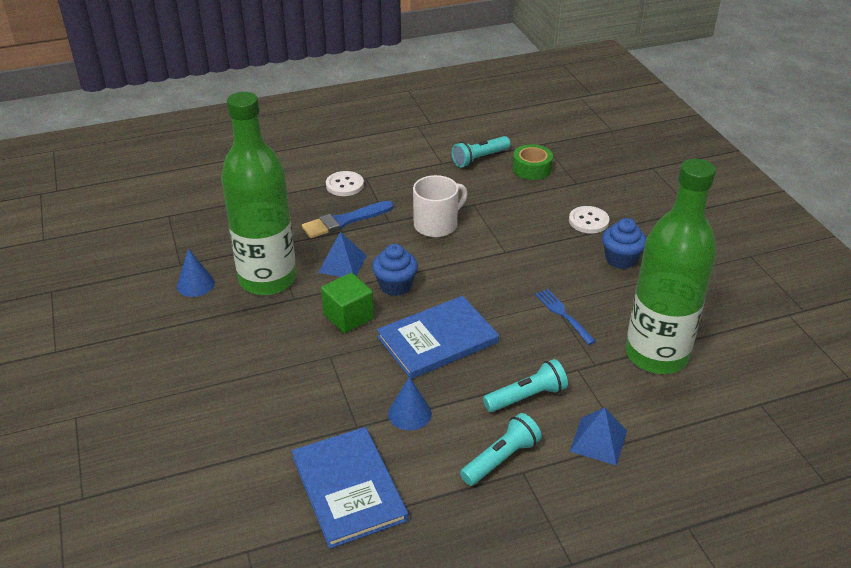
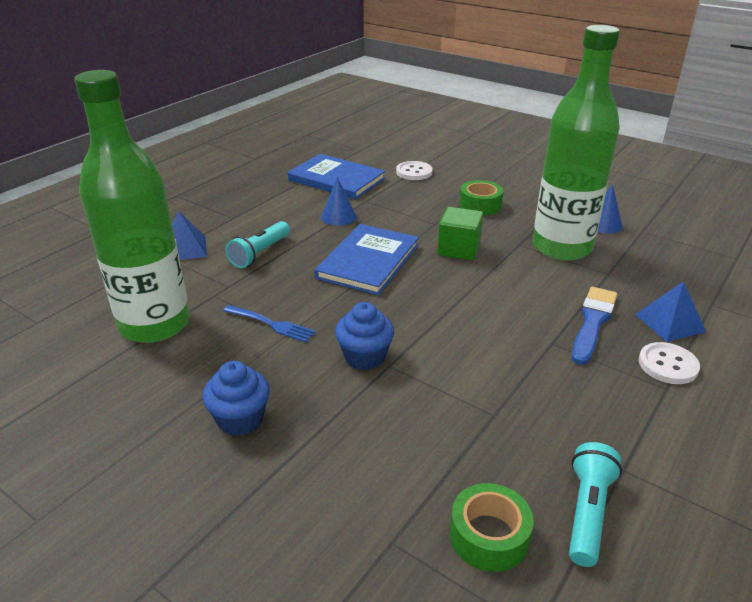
camera: 145 degrees right, 5 degrees down
(257, 359) = (480, 205): none -> green tape
(342, 264) = (526, 283): blue pyramid -> blue pyramid (670, 323)
(395, 285) = (455, 285): blue cupcake -> blue cupcake (365, 357)
(436, 225) = (499, 363): white mug -> none
(501, 459) = (252, 218): turquoise flashlight -> none
(588, 221) = (319, 464): white button -> white button (414, 172)

